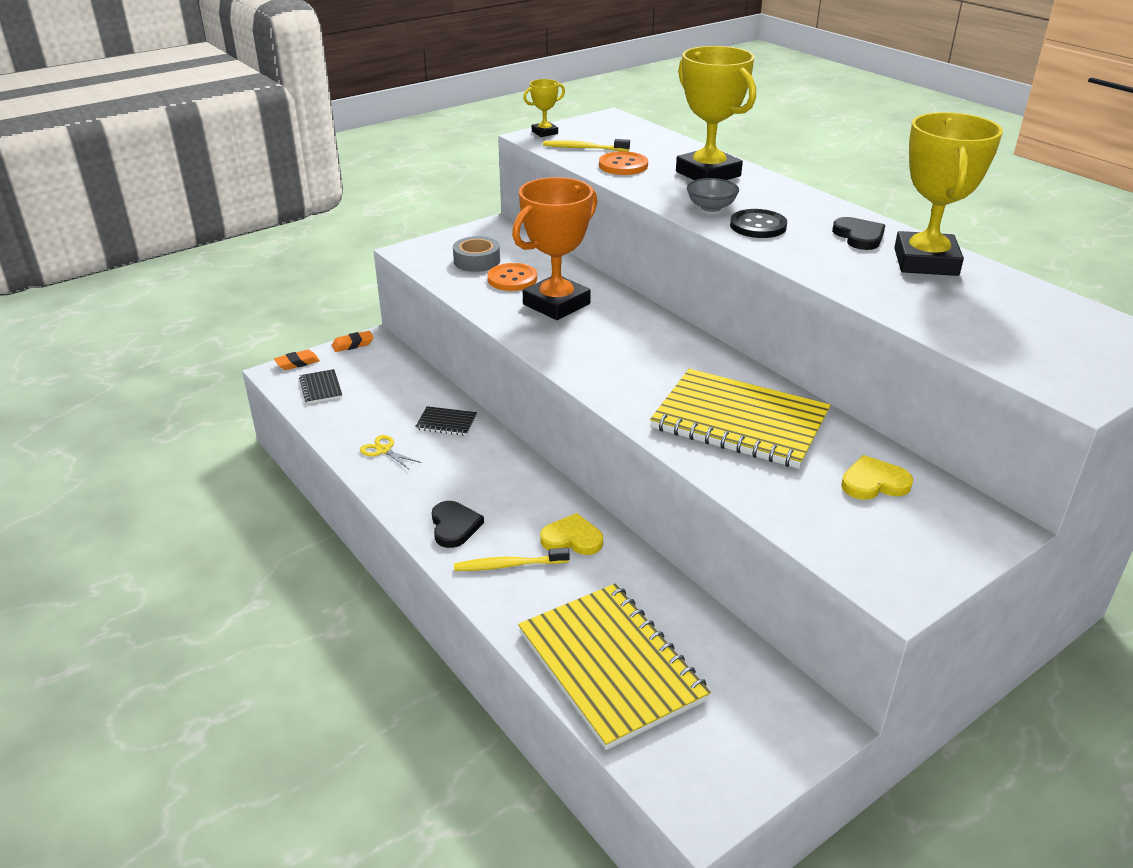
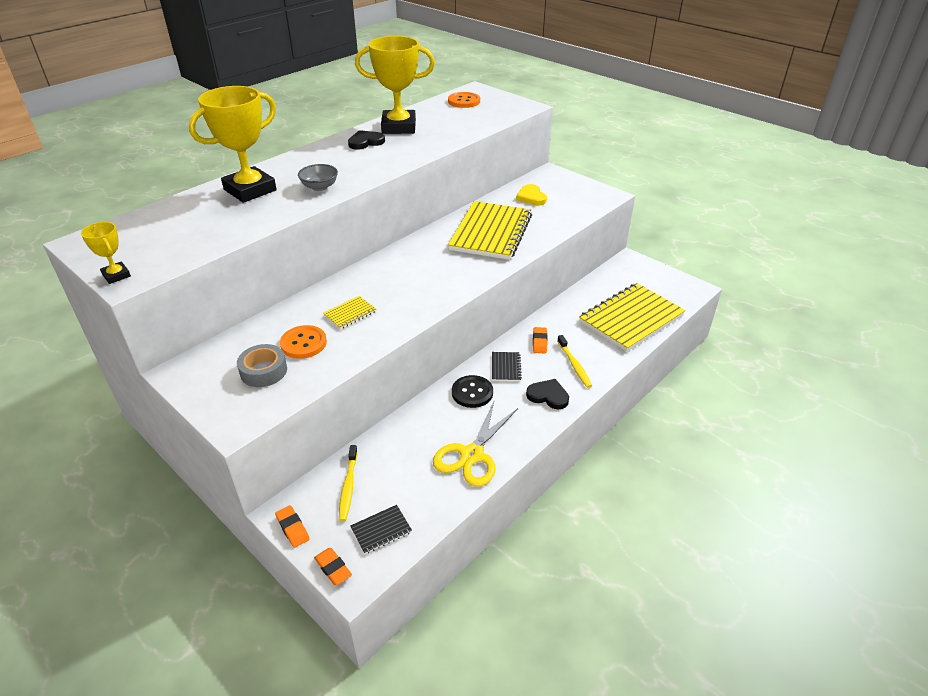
camera: 100 degrees left, 5 degrees up
(383, 450) = (471, 455): yellow scissors -> yellow scissors, size x2.06
(446, 423) = (425, 425): black notebook -> black notebook (506, 367)
(454, 526) = (548, 396): black heart -> black heart turned 45 degrees clockwise
(556, 304) = (350, 313): orange trophy -> yellow notebook
(572, 539) = (539, 342): yellow heart -> orange eraser
(583, 148) = (173, 249): yellow toothbrush -> yellow toothbrush (348, 486)
(623, 165) = (224, 226): orange button -> orange button (464, 101)
(758, 226) = (352, 171): black button -> black button (472, 392)

